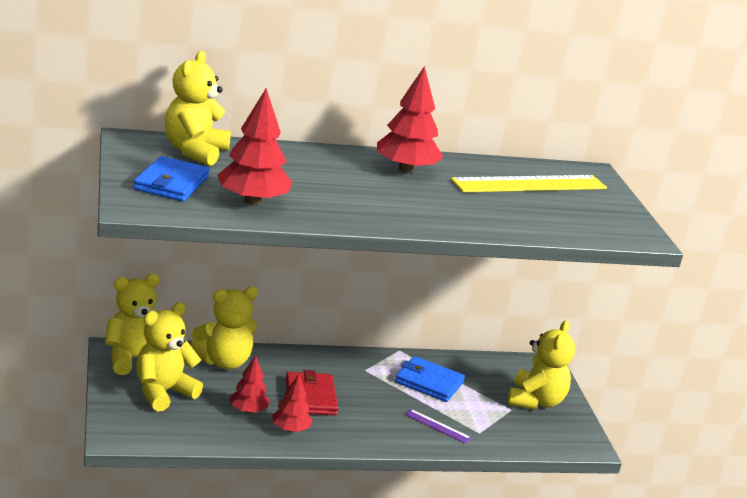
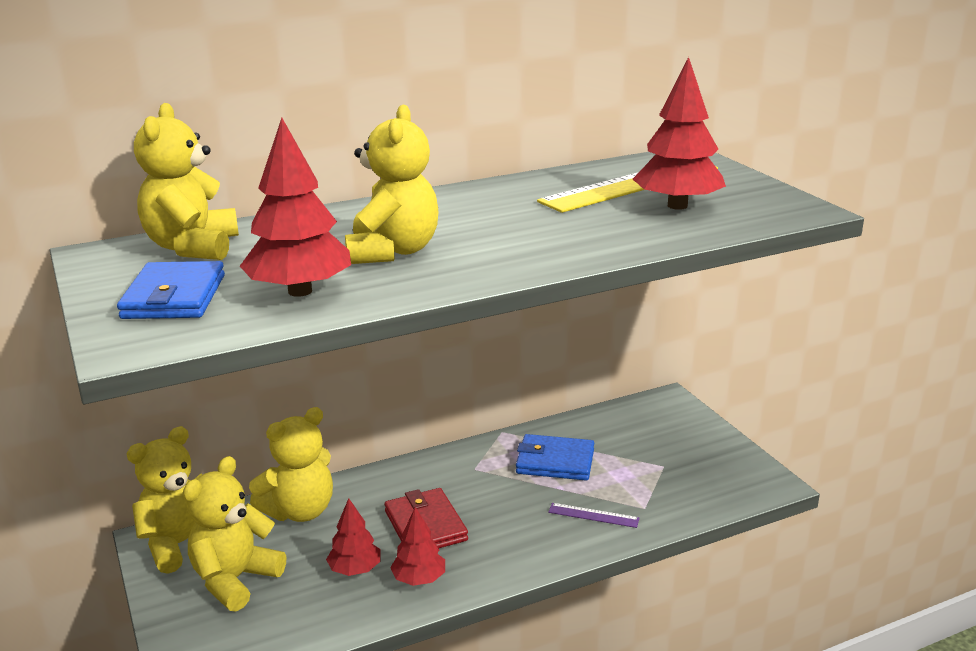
camera: 10 degrees left, 0 degrees up
(405, 169) = (476, 204): red tree -> red tree (677, 206)
(535, 401) = (683, 447): yellow teddy bear -> yellow teddy bear (393, 251)

